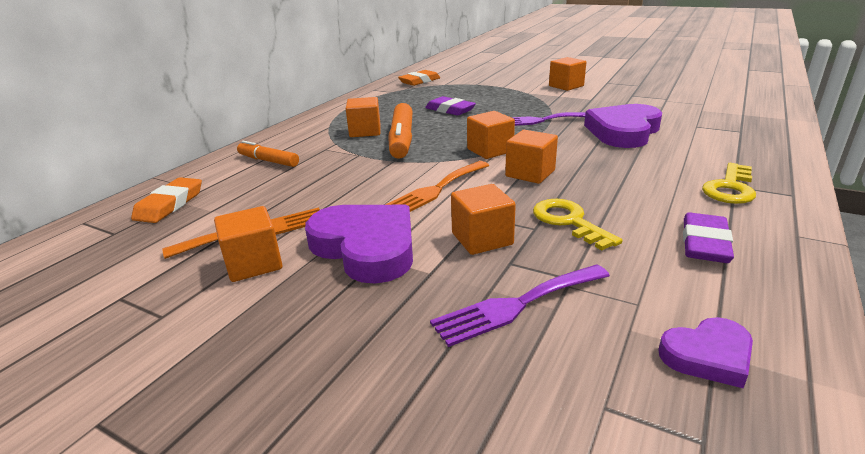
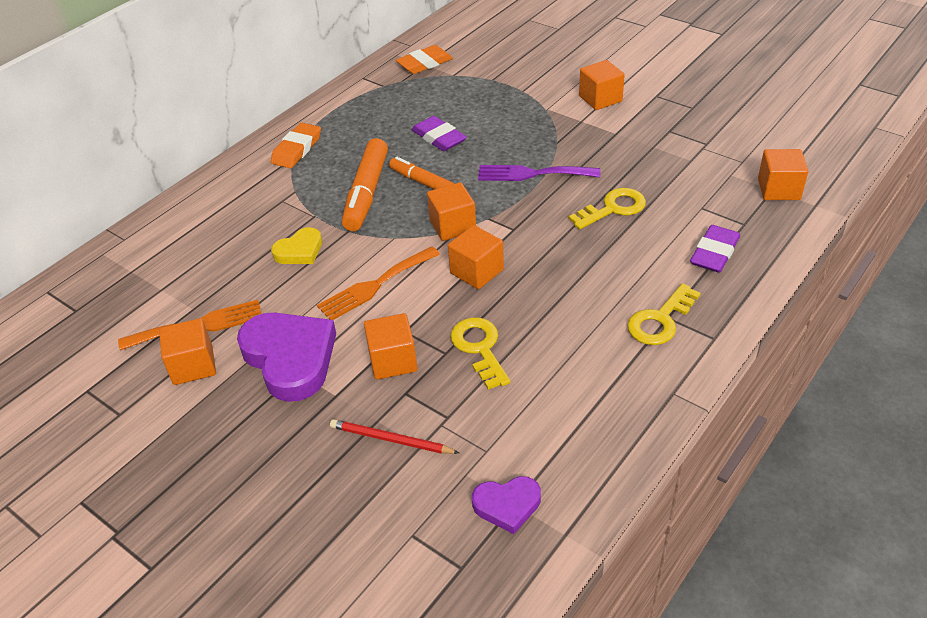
camera: 10 degrees right, 15 degrees up
(169, 204) = (123, 275): orange eraser -> orange eraser (297, 149)
(268, 161) = (221, 215): orange marker -> orange marker (422, 182)
(351, 175) = (299, 251): none -> yellow heart
(365, 131) = (331, 172): orange cube -> orange cube (778, 189)
(516, 305) = (391, 440): purple fork -> red pencil
(623, 132) = (613, 208): purple heart -> yellow key
(705, 243) = (583, 392): purple eraser -> purple eraser (714, 253)

